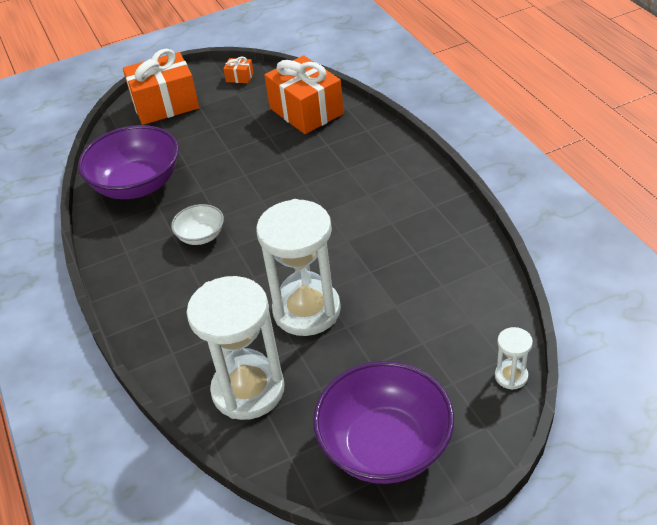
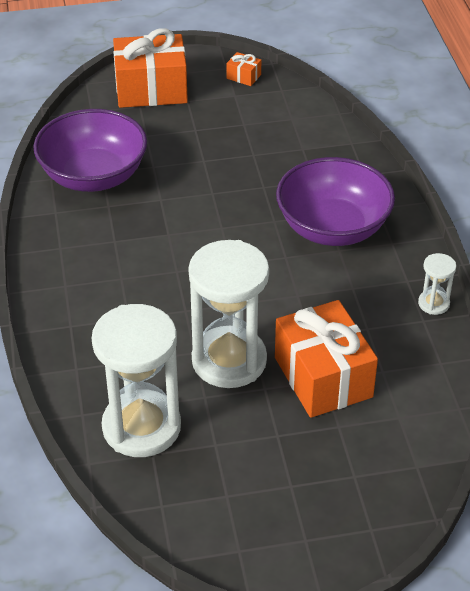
camera: 10 degrees right, 0 degrees up
(201, 236) = (144, 251): white bowl -> none
(306, 111) = (304, 135): orange gift -> orange gift (323, 377)
(385, 446) = (261, 520): purple bowl -> purple bowl (333, 228)
(511, 376) = (418, 486): white hourglass -> white hourglass (433, 303)

